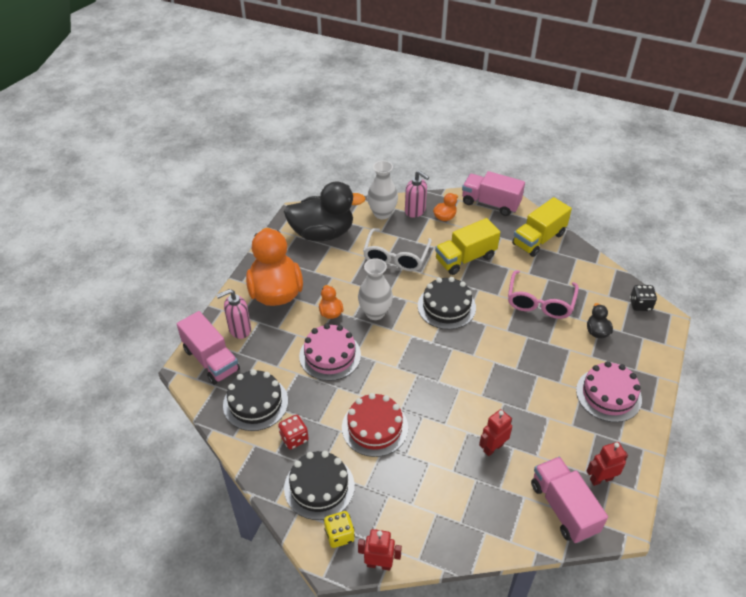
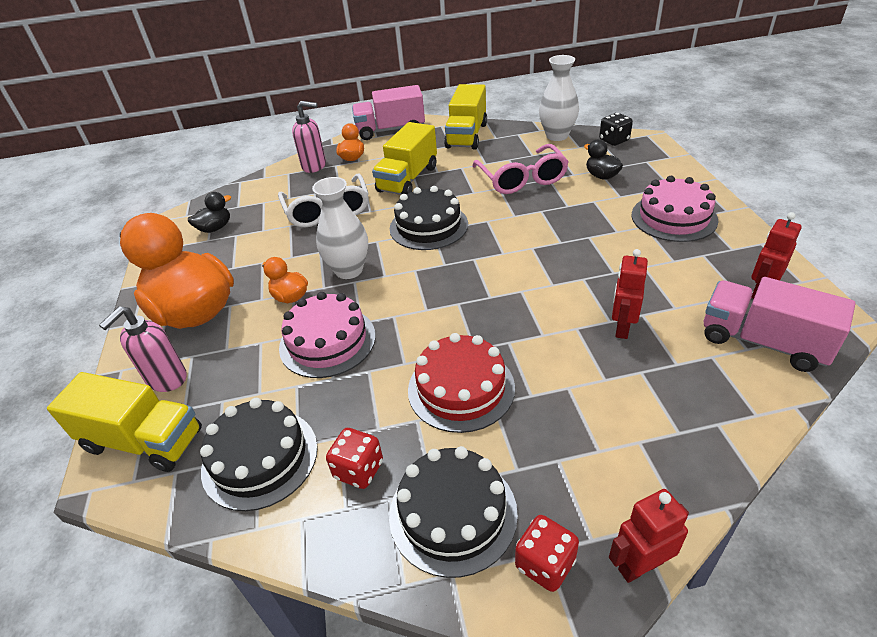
camera: 30 degrees left, 5 degrees down
(211, 360) = (143, 440): pink truck -> yellow truck
(322, 233) = (215, 228): black duck -> black duck, size x0.42
(339, 535) = (545, 564): yellow dice -> red dice
(382, 213) = (277, 182): white vase -> white vase (557, 136)

